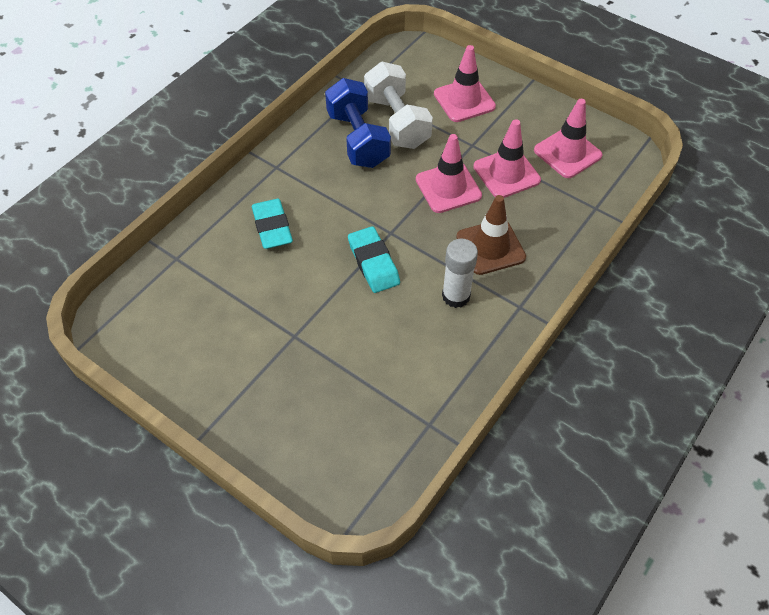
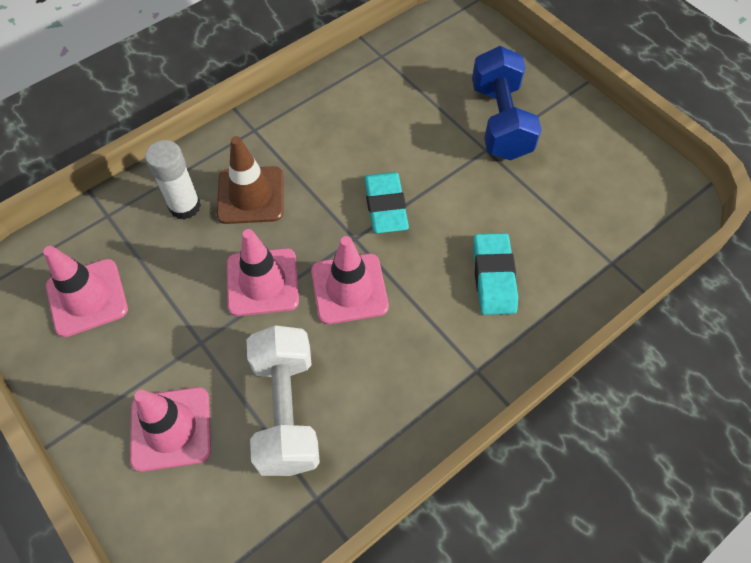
camera: 165 degrees left, 5 degrees up
(358, 139) = (352, 391): blue dumbbell -> blue dumbbell (500, 121)
(456, 296) = (312, 153): white glue stick -> white glue stick (185, 206)
(506, 173) = (181, 285): pink traffic cone -> pink traffic cone (349, 289)

